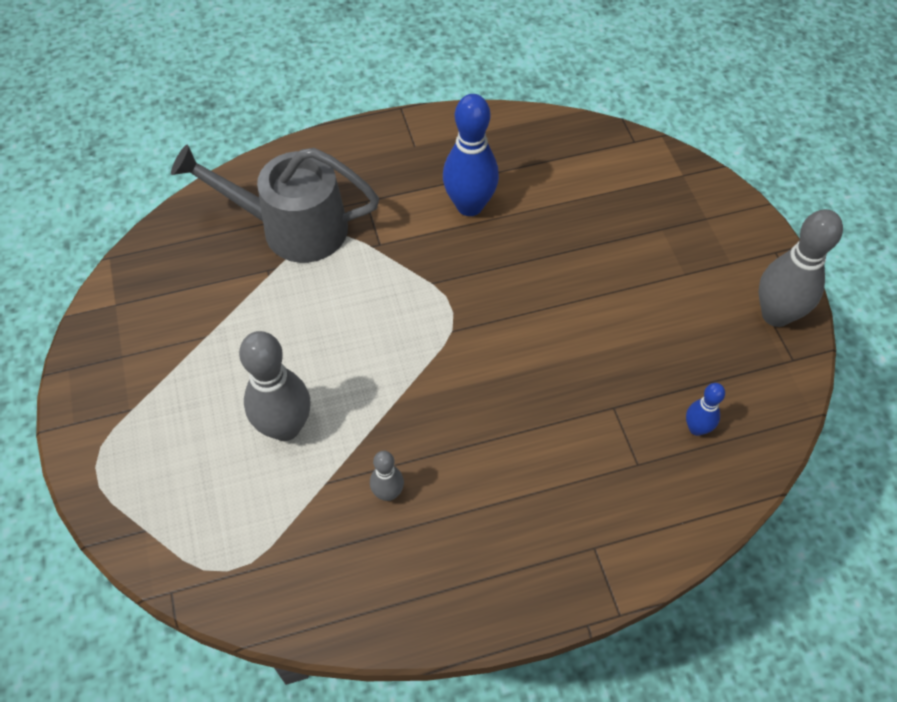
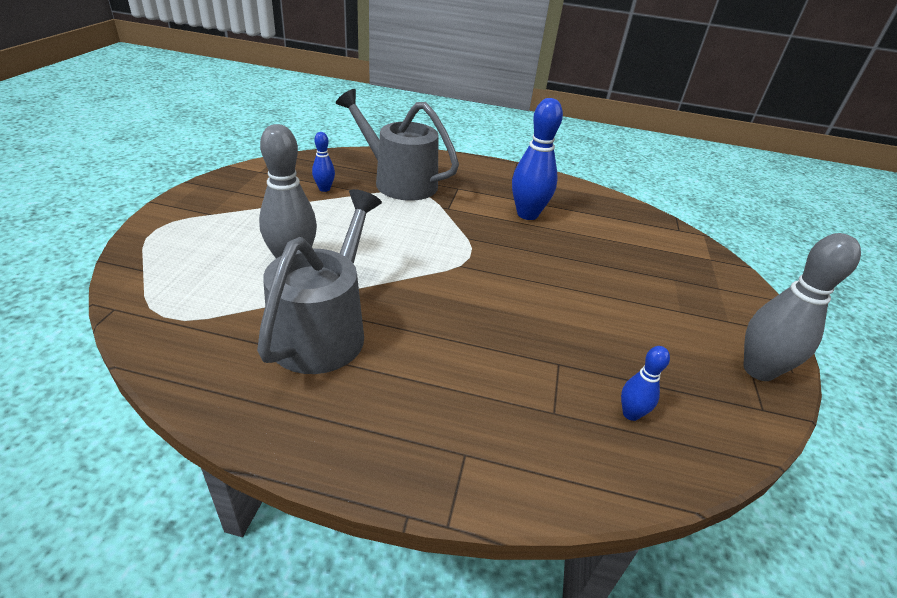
camera: 25 degrees right, 20 degrees down
(219, 292) = (324, 189): none -> blue bowling pin
(388, 493) = (324, 329): grey bowling pin -> grey watering can

